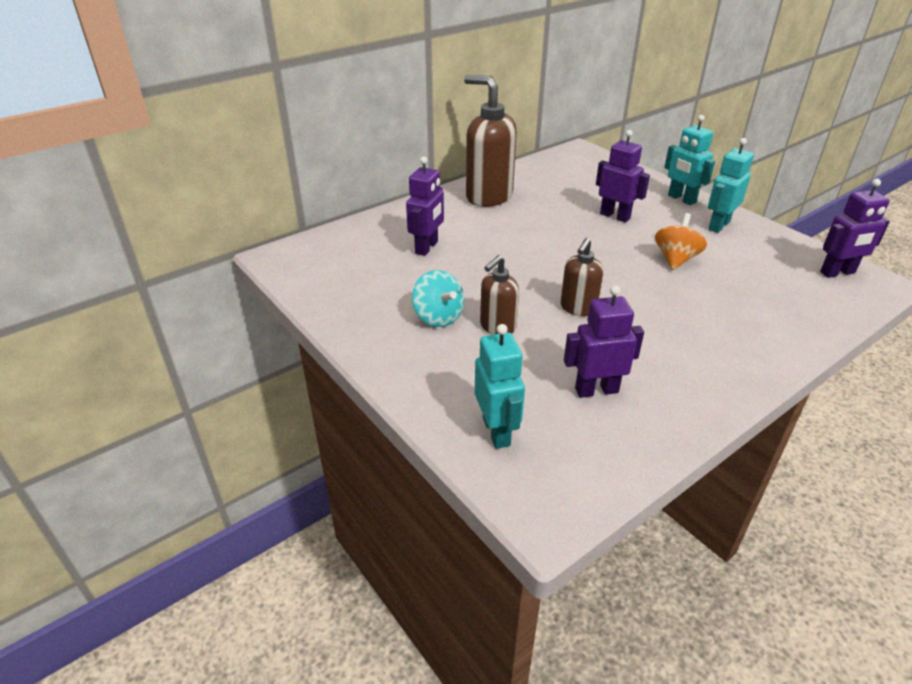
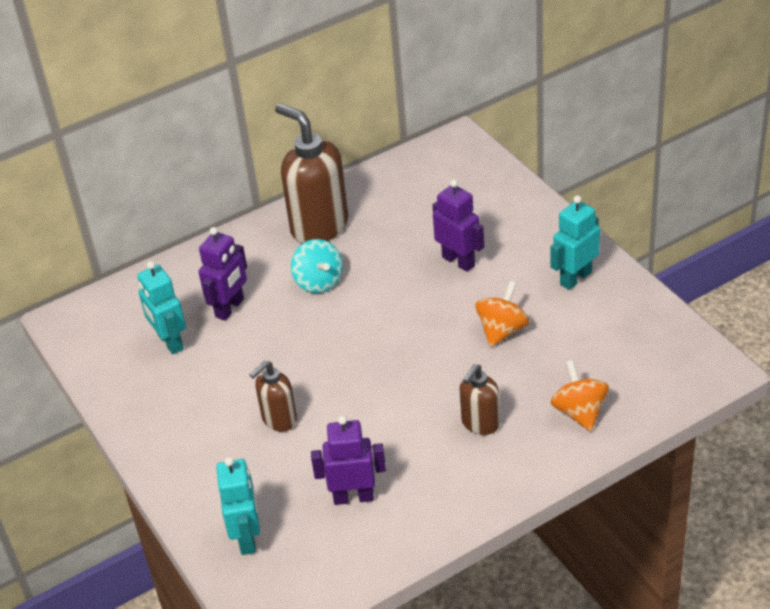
camera: 10 degrees right, 5 degrees up
(438, 317) = (222, 405): turquoise spinning top -> turquoise spinning top (319, 282)
(578, 308) = (369, 397): brown soap dispenser -> brown soap dispenser (480, 423)
(681, 199) = (550, 233): turquoise robot -> turquoise robot (170, 342)
(779, 315) = (579, 412): none -> orange spinning top
(837, 273) = (677, 353): purple robot -> none

